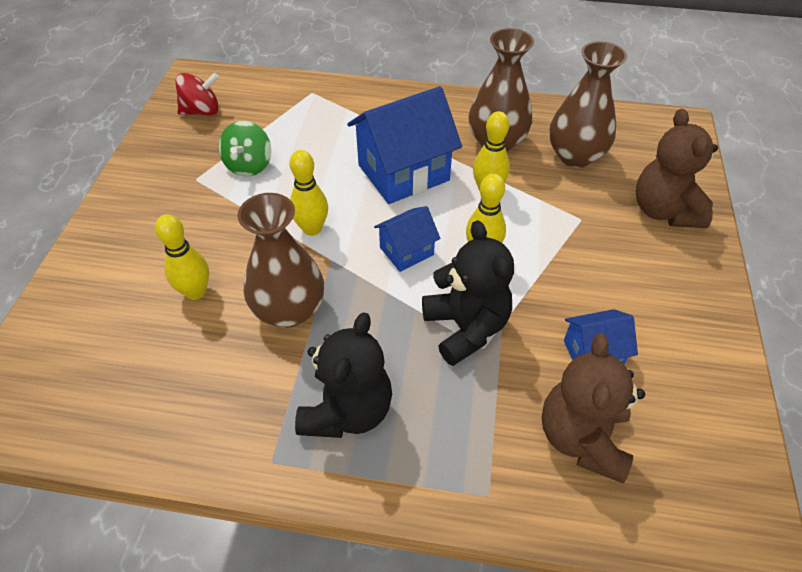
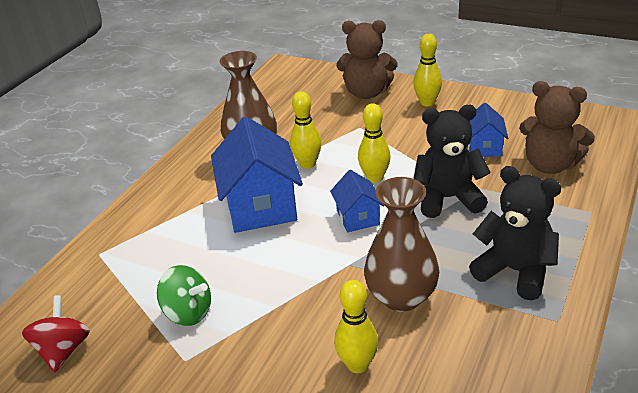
camera: 70 degrees left, 15 degrees down
(312, 229) = (306, 272): yellow bowling pin -> yellow bowling pin (427, 103)
(575, 155) = (291, 116): brown vase -> none

